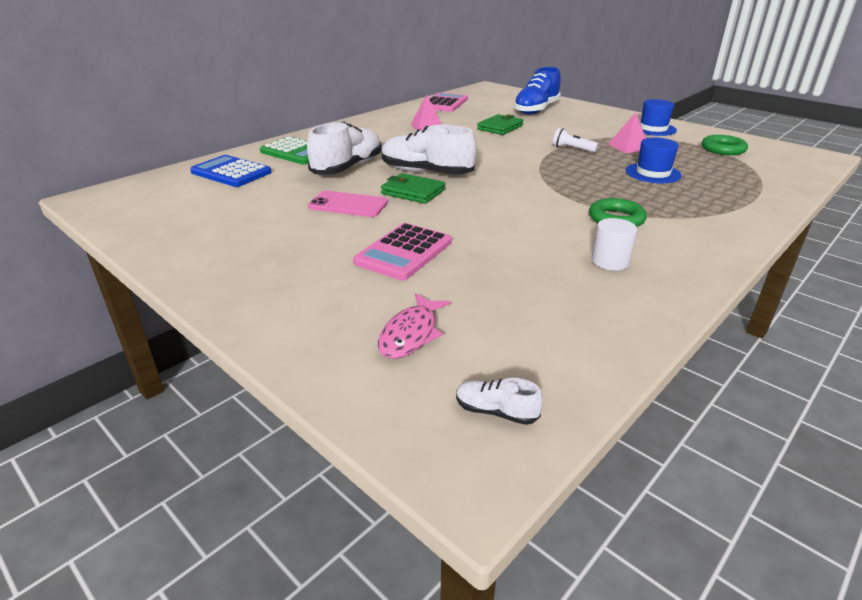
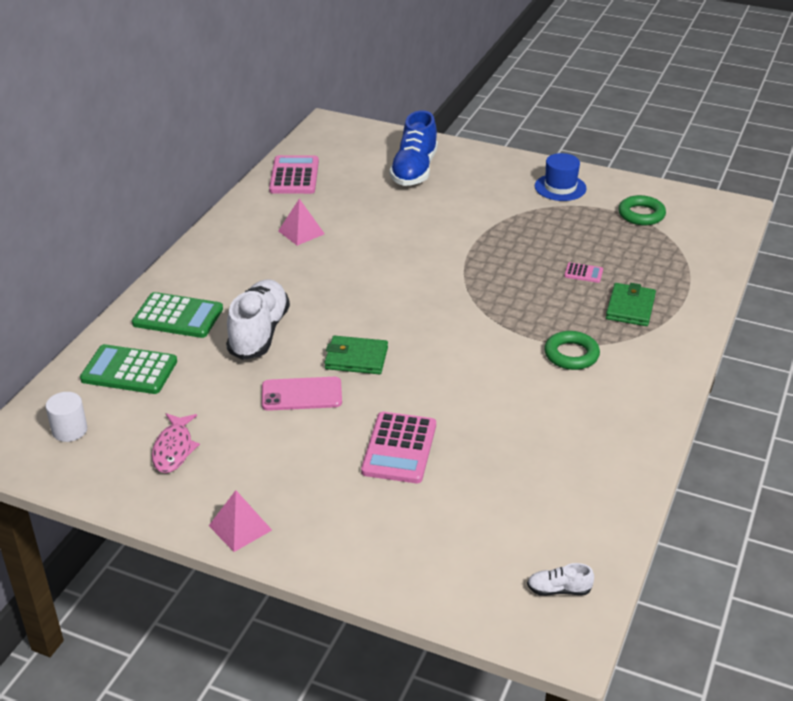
camera: 20 degrees left, 5 degrees up
(231, 172) = (129, 370): blue calculator -> green calculator
(411, 334) = (460, 539): pink fish -> pink fish (174, 449)
(426, 172) = (351, 322): white shoe -> none
(500, 127) = (389, 218): green wallet -> green wallet (630, 308)
(572, 149) = (487, 245): white flashlight -> none
(610, 261) = (585, 414): white cylinder -> white cylinder (69, 430)
(628, 147) = (545, 229): pink pyramid -> pink pyramid (240, 527)
(653, 173) = (583, 273): blue hat -> pink calculator

